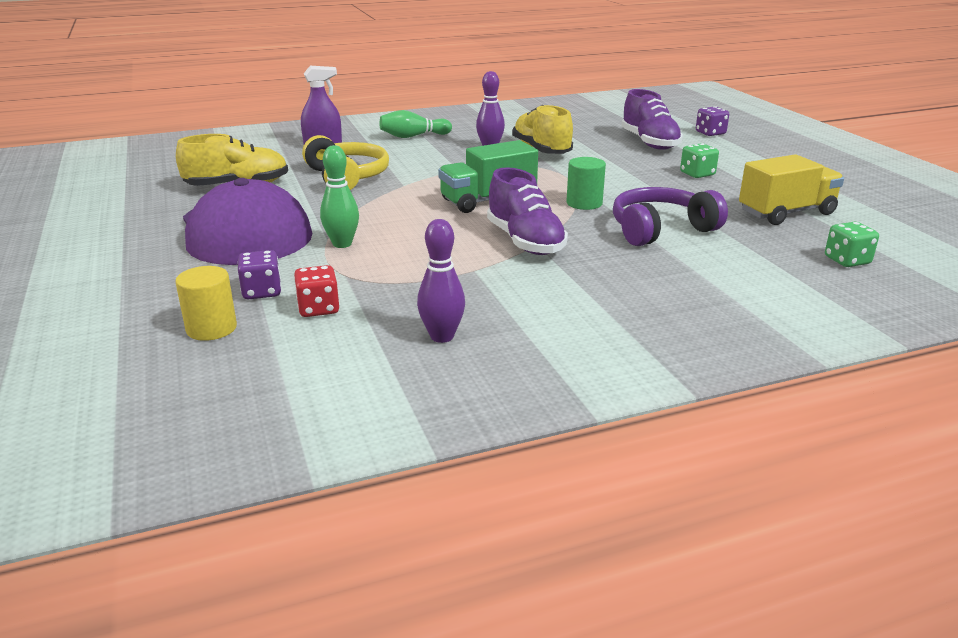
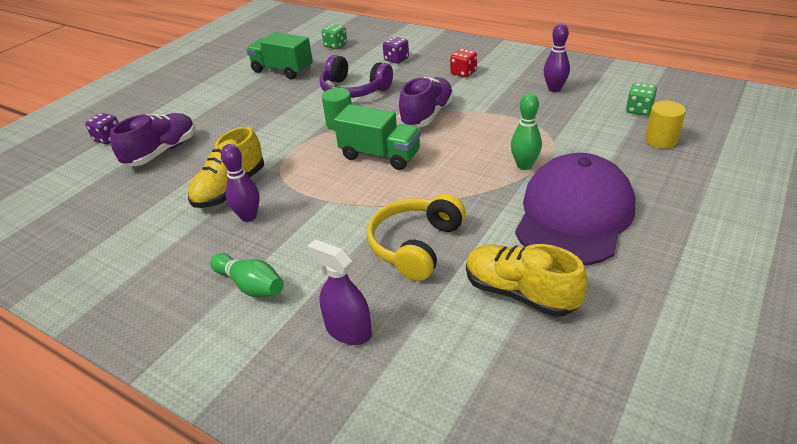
camera: 125 degrees left, 10 degrees up
(262, 292) = (613, 152): purple dice -> purple dice (396, 59)
(318, 308) = (593, 127): red dice -> red dice (463, 73)
(697, 174) = (232, 111): green dice -> green dice (639, 110)
(786, 213) = (282, 70): yellow truck -> green truck

